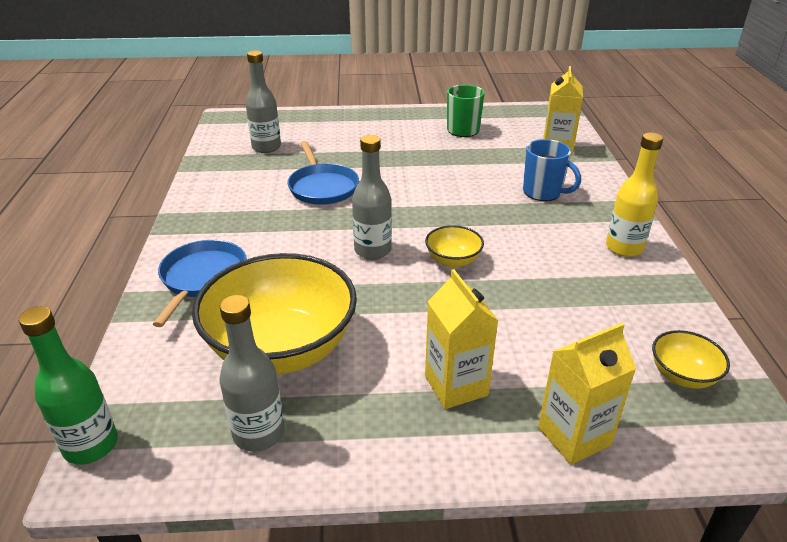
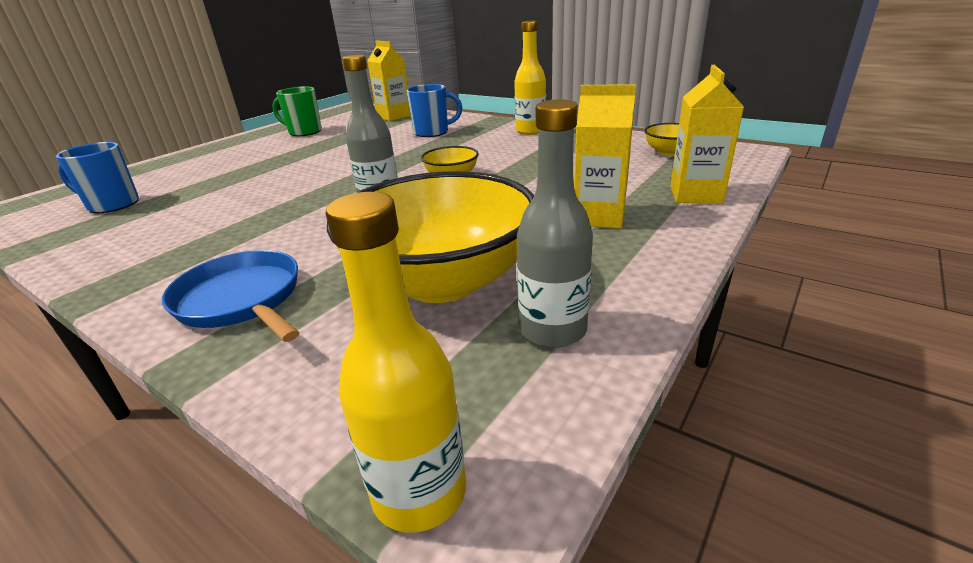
camera: 50 degrees left, 5 degrees down
(91, 445) = (419, 492): green bottle -> yellow bottle
(266, 147) = (112, 205): grey bottle -> blue mug
(322, 187) = (244, 197): blue pan -> none

